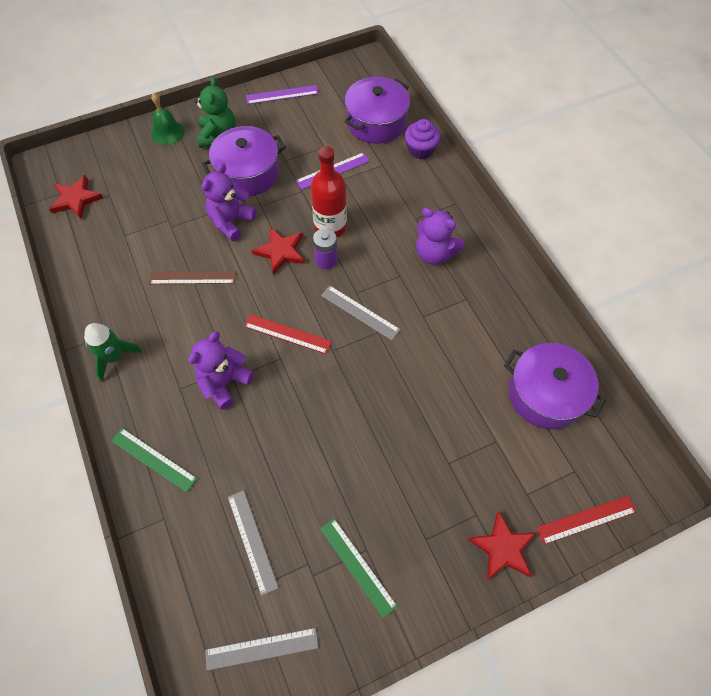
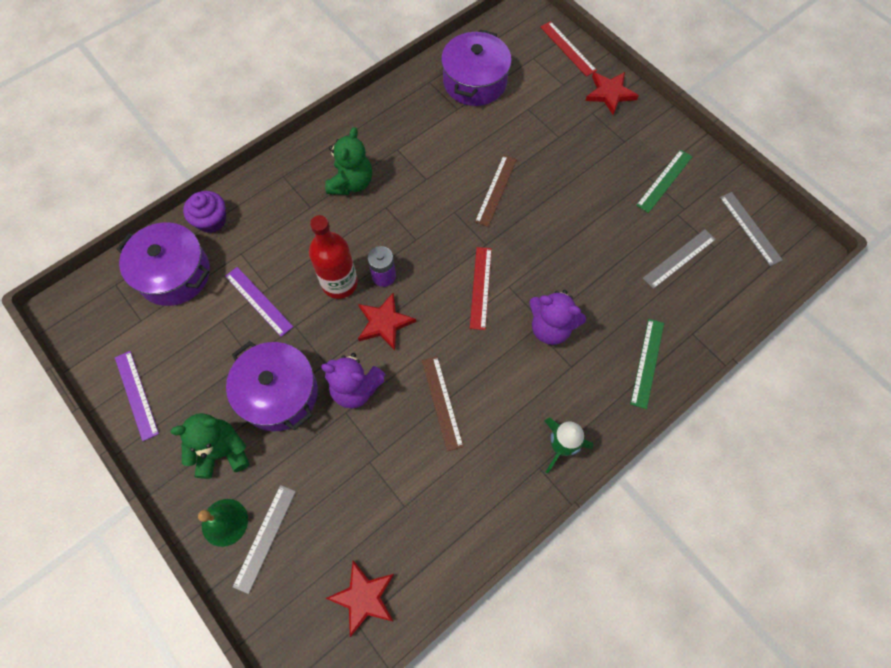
camera: 105 degrees left, 5 degrees up
(360, 312) = (437, 231): grey ruler -> grey ruler (265, 538)
(393, 377) = (496, 190): none -> brown ruler
(434, 253) = (351, 183): purple teddy bear -> green teddy bear

